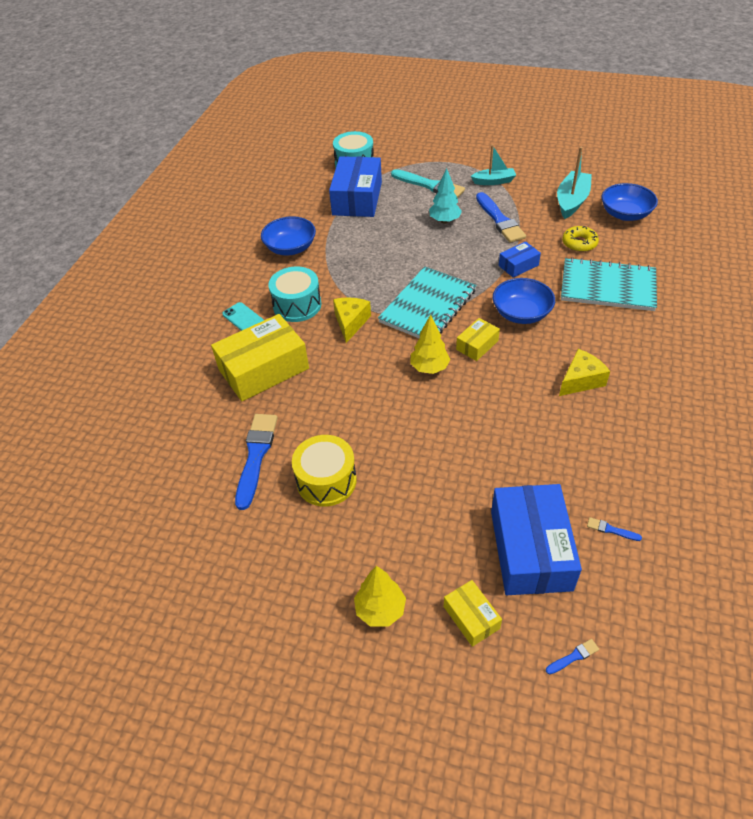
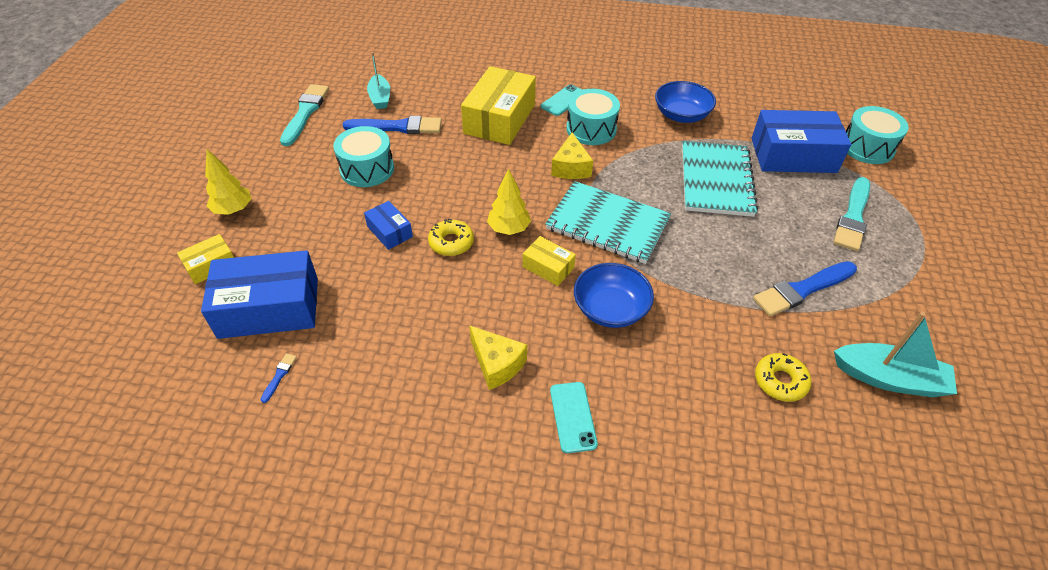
camera: 80 degrees right, 0 degrees up
(201, 554) = (305, 113): none -> turquoise brush
(263, 369) = (499, 119): yellow box -> yellow box turned 60 degrees clockwise
(326, 480) = (367, 169): yellow drum -> turquoise drum
(351, 322) = (571, 167): yellow cheese -> yellow cheese turned 90 degrees clockwise
(445, 221) = (778, 234): turquoise tree -> none
(445, 408) = (451, 242): none -> yellow donut
(494, 181) = (897, 284): turquoise boat -> turquoise boat (380, 98)
(518, 265) = (706, 308): blue box -> blue box (390, 231)
(573, 656) = (153, 335): blue brush -> none
(607, 287) = (686, 409): turquoise notebook -> turquoise notebook (716, 180)
(622, 341) = (573, 417): none -> turquoise phone
(625, 214) = (885, 453): blue bowl -> none

